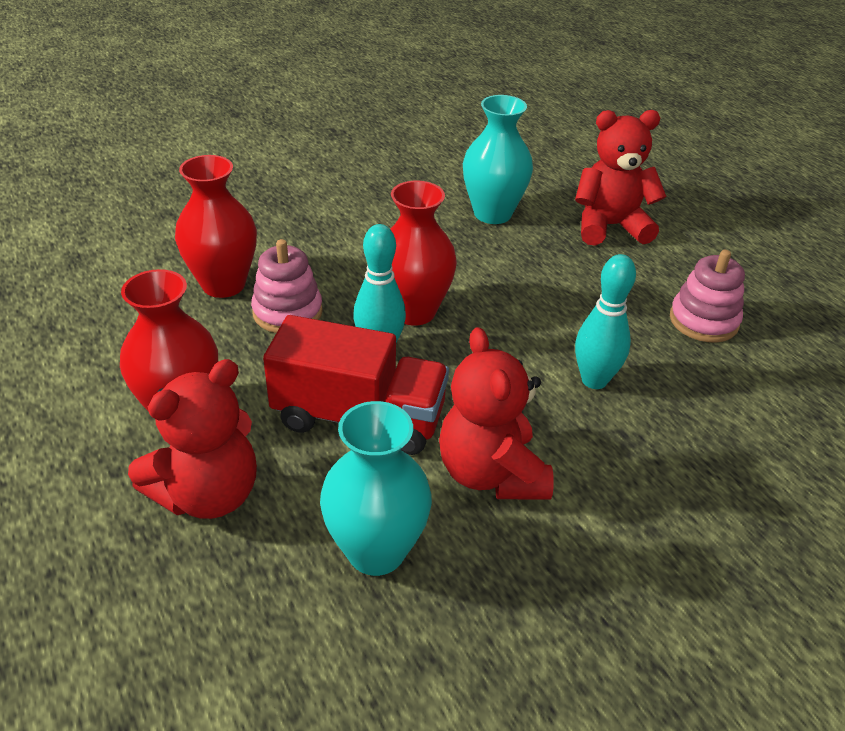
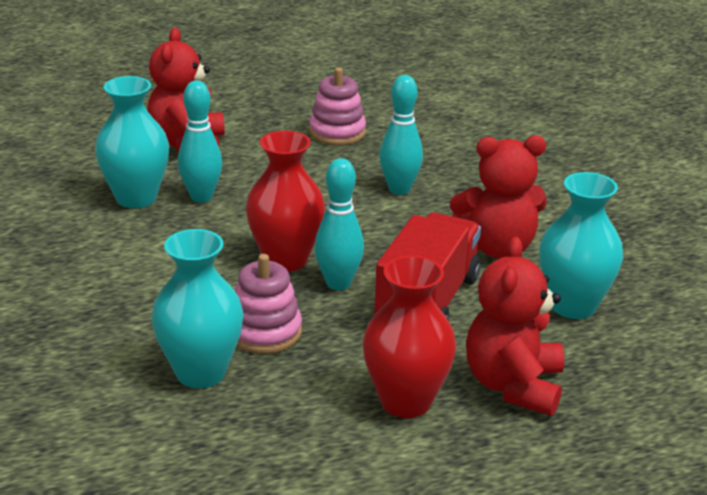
camera: 80 degrees left, 10 degrees down
(208, 494) = (513, 385): red teddy bear -> red teddy bear turned 135 degrees counterclockwise
(223, 284) = (200, 372): red vase -> turquoise vase
(511, 248) = (201, 197): none -> turquoise bowling pin

